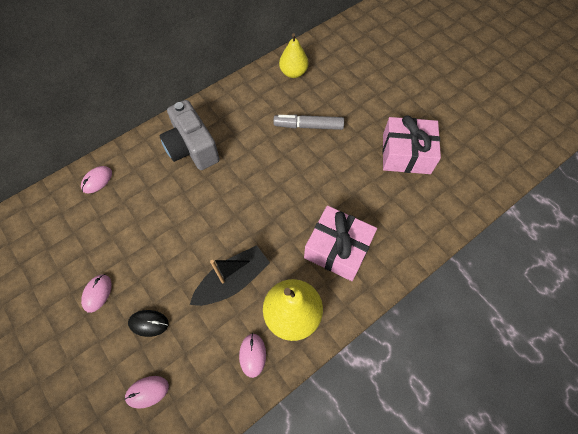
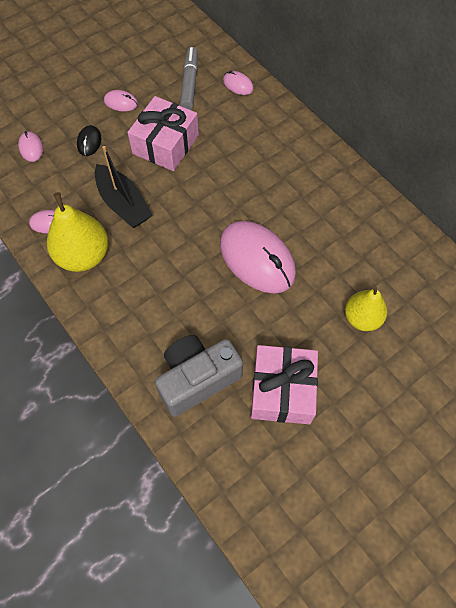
camera: 90 degrees right, 0 degrees up
(192, 148) = (280, 158): grey camera -> grey camera (197, 379)
(293, 73) = (407, 258): yellow pear -> yellow pear (362, 318)
(295, 168) = (257, 259): none -> pink mouse
(308, 126) = (319, 274): grey marker -> grey marker (189, 83)
(337, 249) = (151, 300): pink gift -> pink gift (165, 144)

